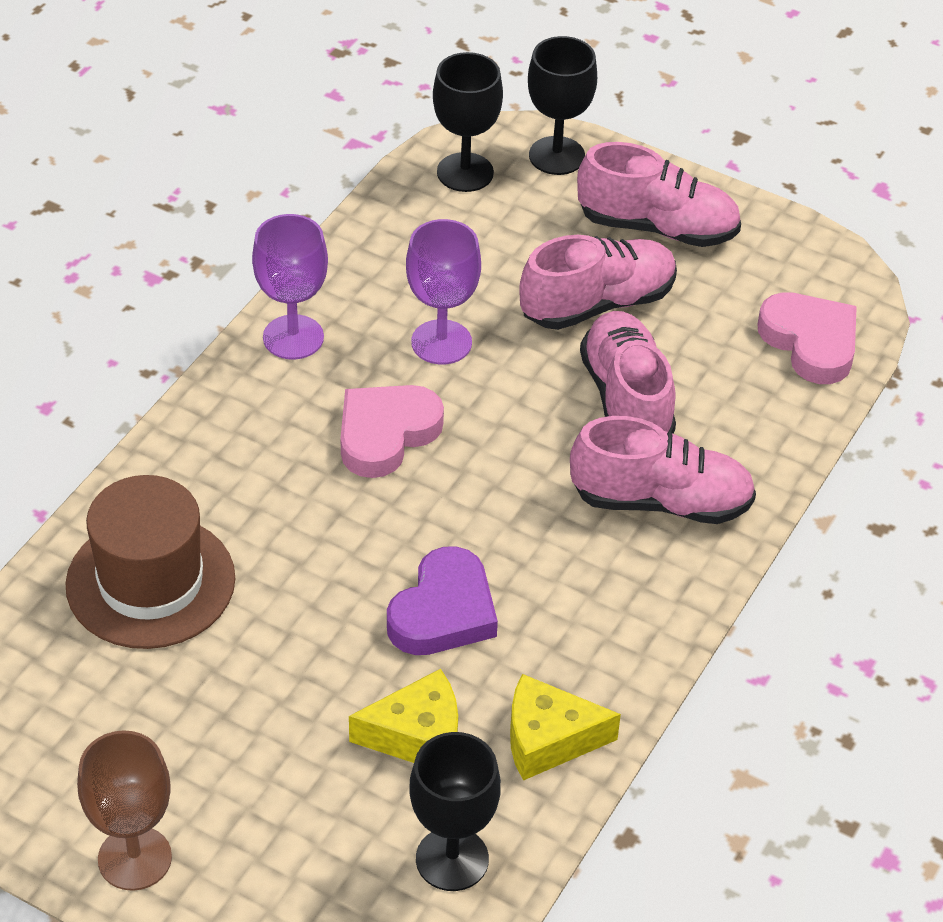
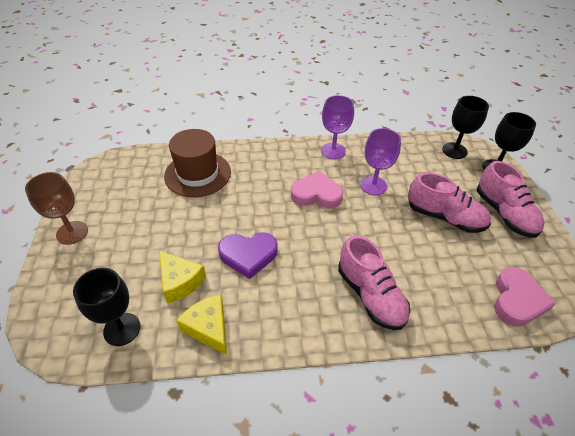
camera: 55 degrees right, 0 degrees up
(626, 399) = (409, 253): pink shoe -> none

